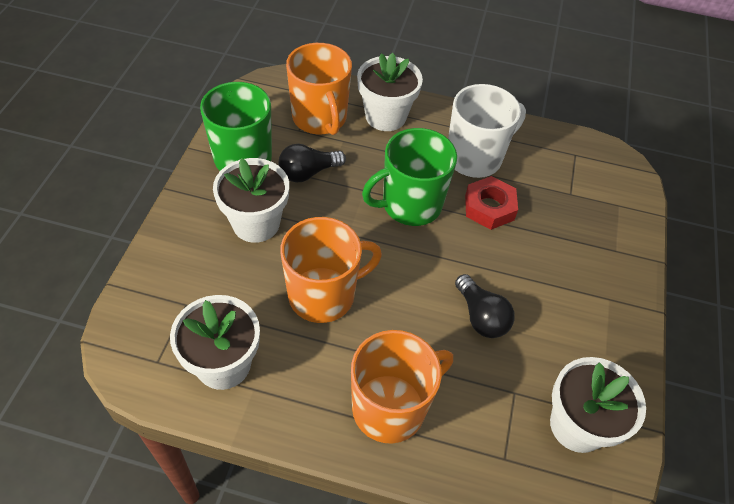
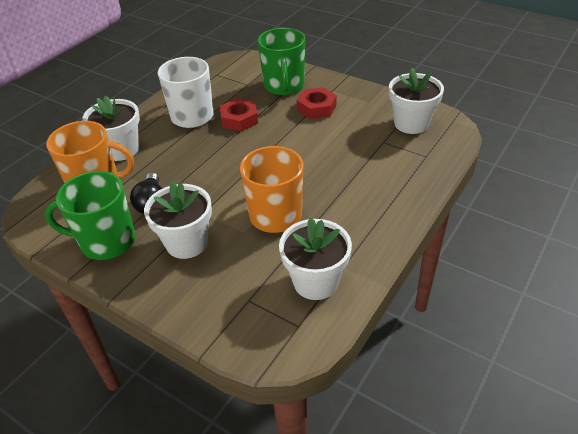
camera: 65 degrees left, 10 degrees down
(390, 407) = (379, 197): orange mug -> none
(410, 205) = (216, 154): green mug -> green mug (284, 86)
(481, 316) = (324, 143): black light bulb -> none
(556, 289) = (316, 108): none -> red nut

